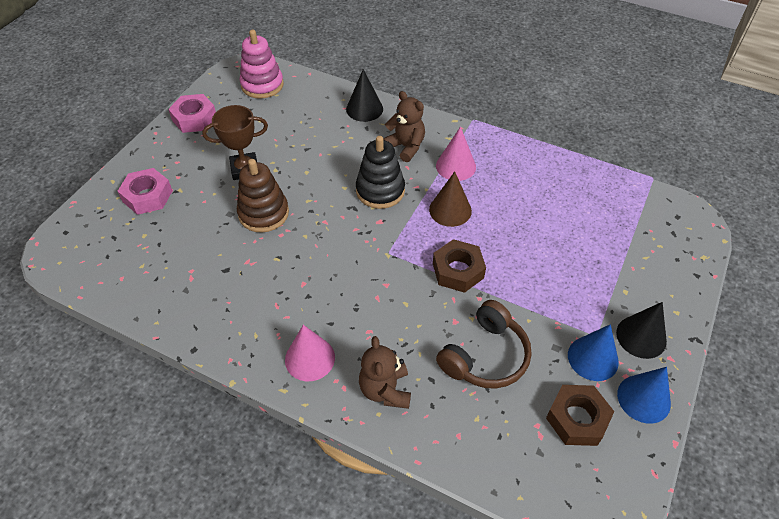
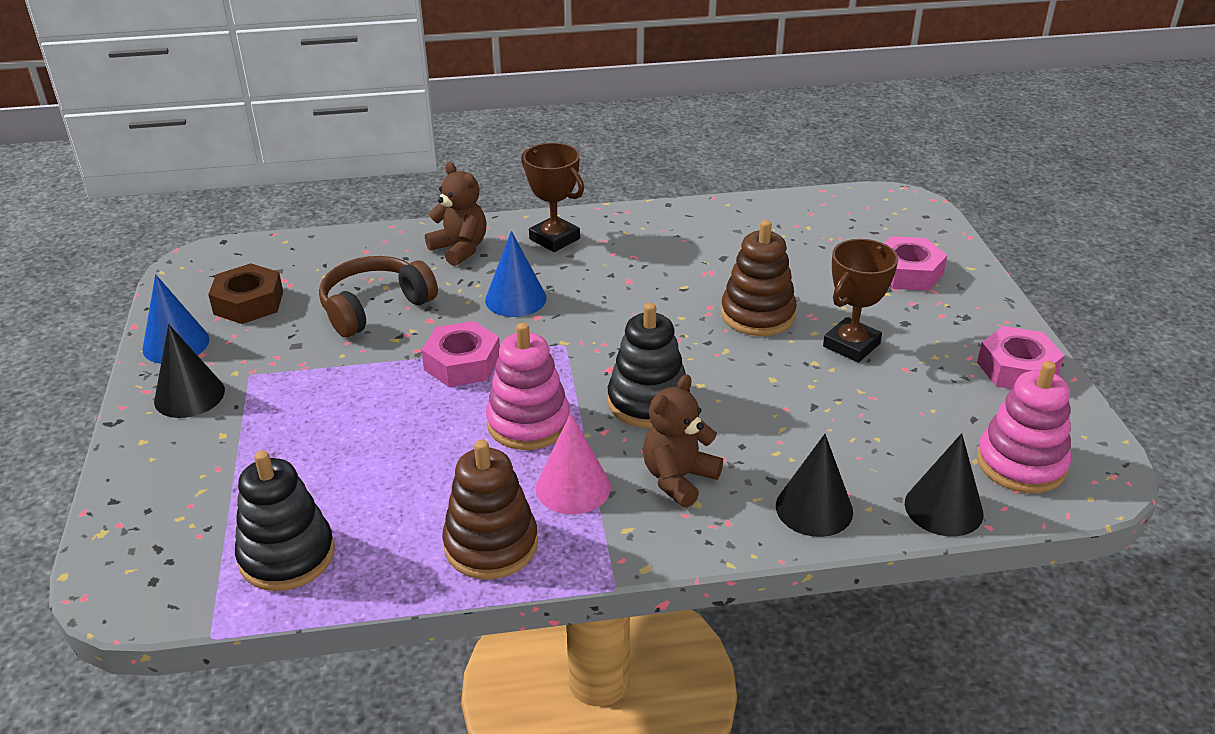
camera: 145 degrees right, 15 degrees down
(310, 358) = (554, 239): pink cone -> brown trophy
(316, 86) = (943, 508): none -> black cone
(405, 147) = (678, 479): brown teddy bear -> brown teddy bear turned 120 degrees clockwise
(450, 210) = (528, 423): brown cone -> pink stacking toy
(458, 270) = (462, 363): brown nut -> pink nut
(485, 356) = (375, 307): brown headphones -> brown headphones turned 45 degrees clockwise
(511, 159) = (491, 545): none -> brown stacking toy
(593, 358) = (247, 353): blue cone -> blue cone (515, 299)
(608, 198) = (287, 556): none -> black stacking toy

